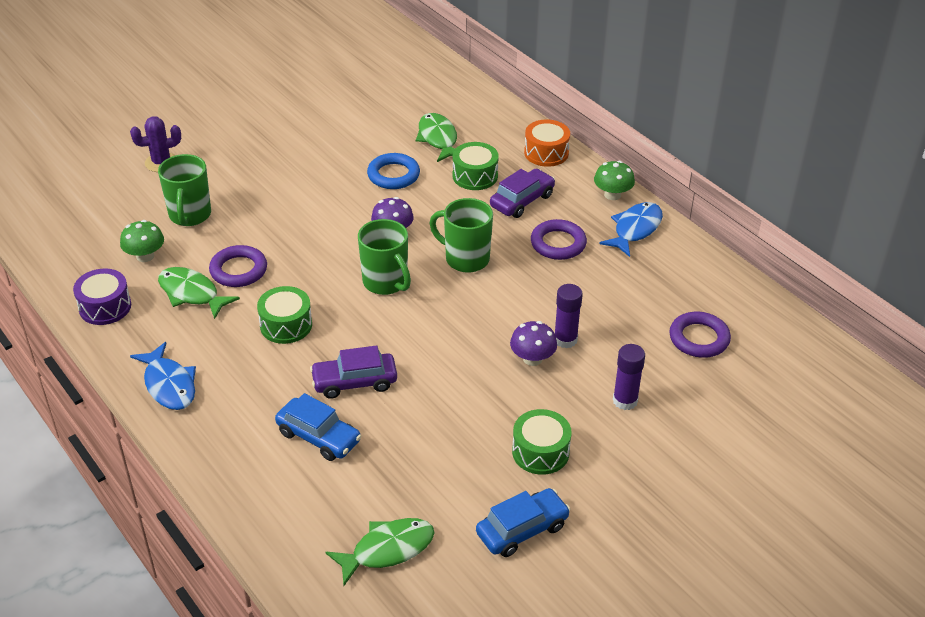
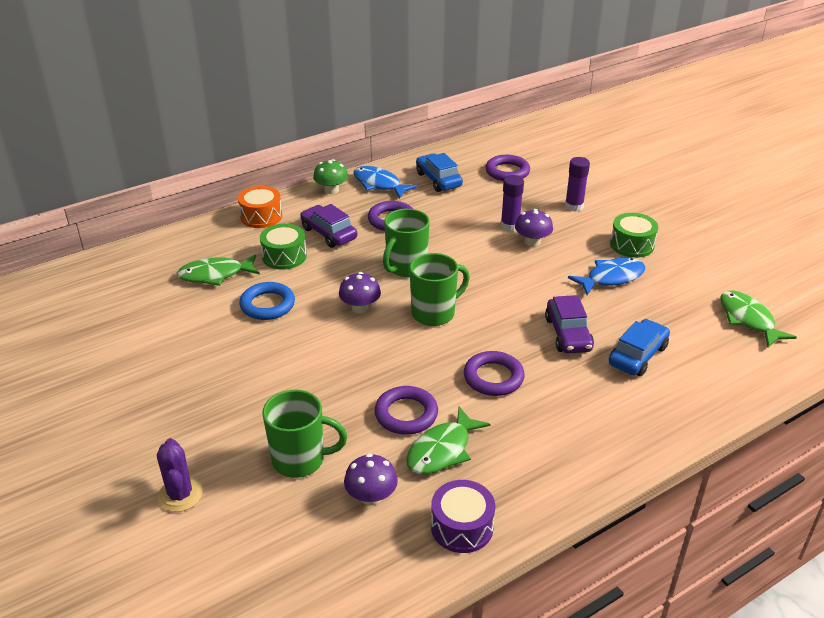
camera: 85 degrees left, 5 degrees down
(145, 256) = (371, 496): green mushroom -> purple mushroom
(169, 385) = (585, 460): blue fish -> blue fish (611, 278)
(286, 325) = (493, 377): green drum -> purple ring
(522, 529) = (708, 257): blue car -> blue car (438, 180)

